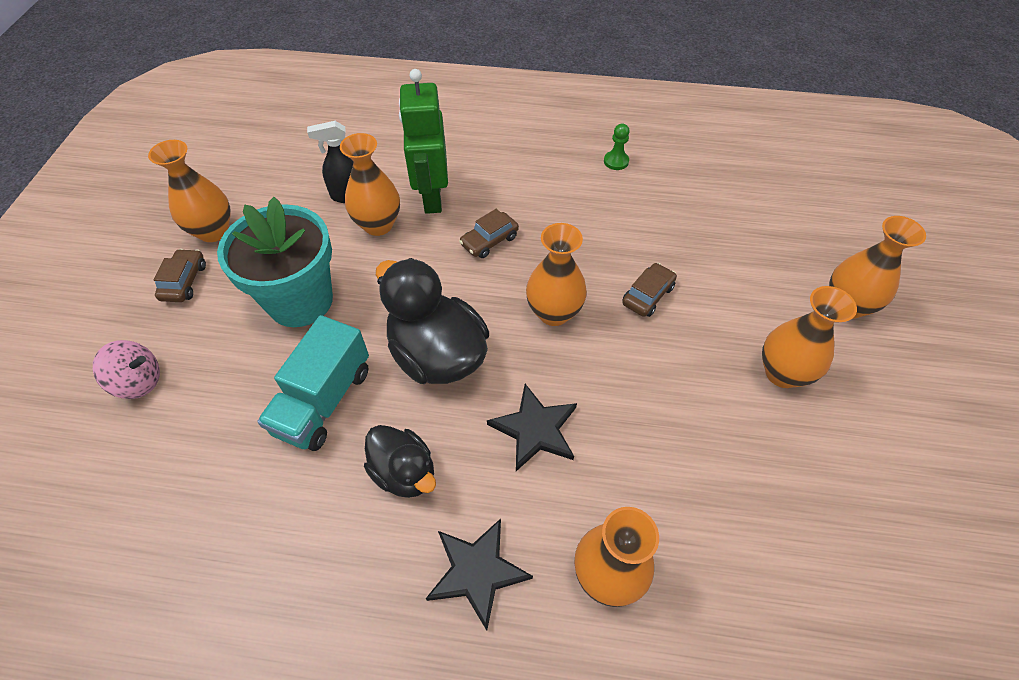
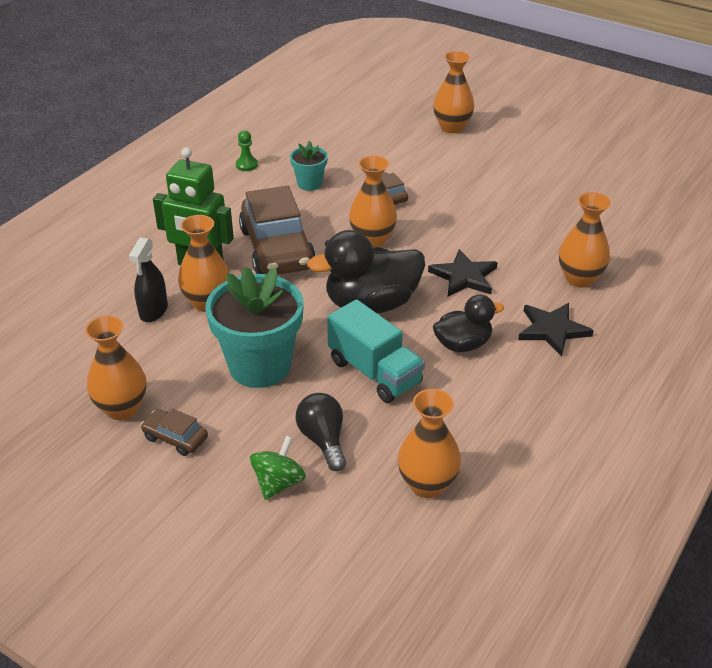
camera: 65 degrees left, 15 degrees down
(139, 381) = (278, 483): pink spinning top -> green spinning top
(206, 394) = (323, 440): none -> black light bulb
(489, 241) = (277, 249): brown car -> brown car, size x2.20
(620, 221) = (309, 184): none -> turquoise flower pot
(782, 373) = (484, 168): orange vase -> orange vase (427, 484)

